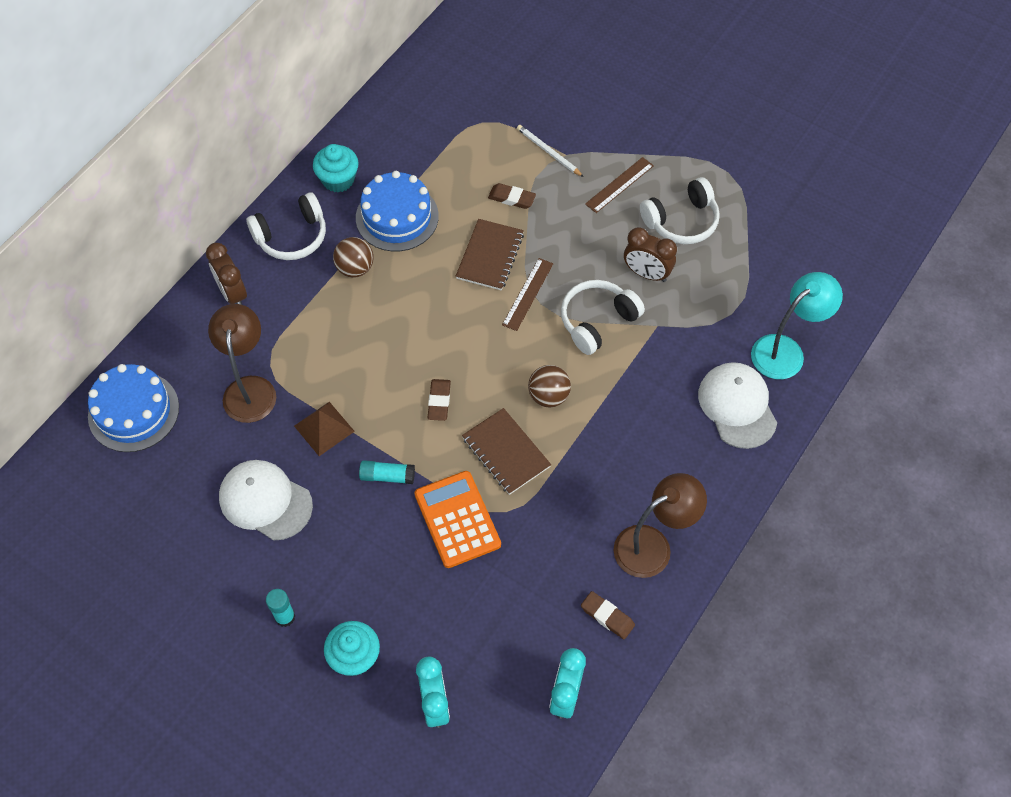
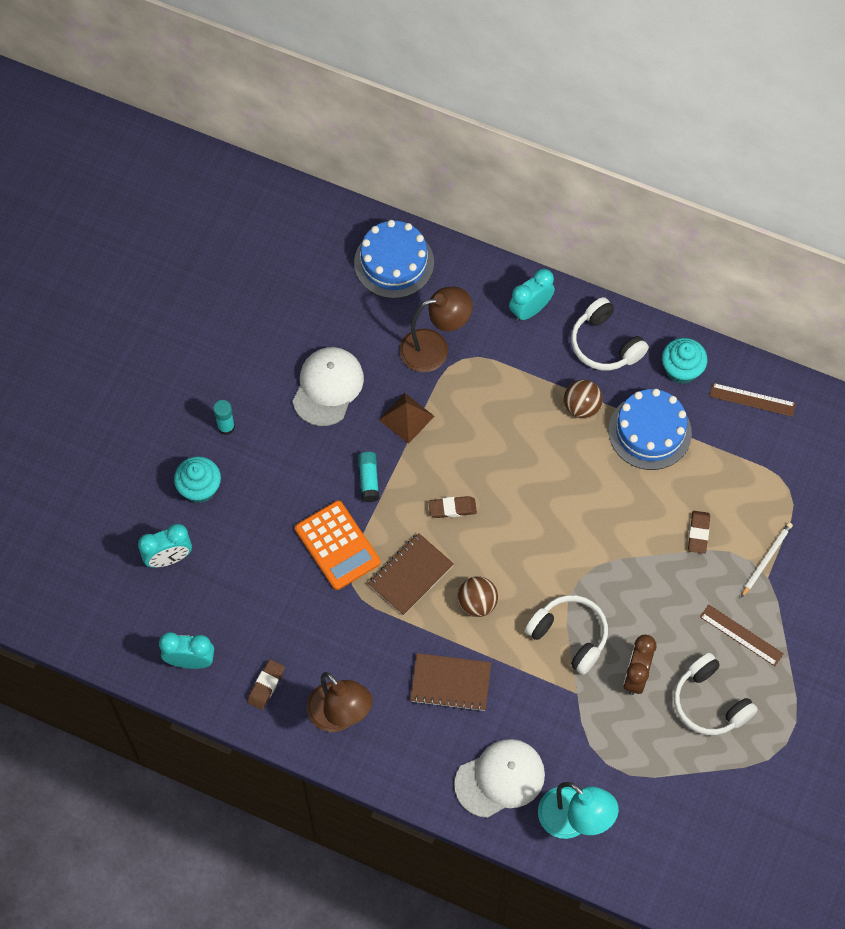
camera: 80 degrees right, 5 degrees up
(232, 294) = (530, 310): brown clock -> turquoise clock
(457, 519) = (337, 546): orange calculator -> orange calculator turned 90 degrees clockwise
(490, 256) = (623, 525): brown notebook -> brown notebook (450, 683)
(527, 294) = (587, 566): brown ruler -> brown ruler (752, 399)

